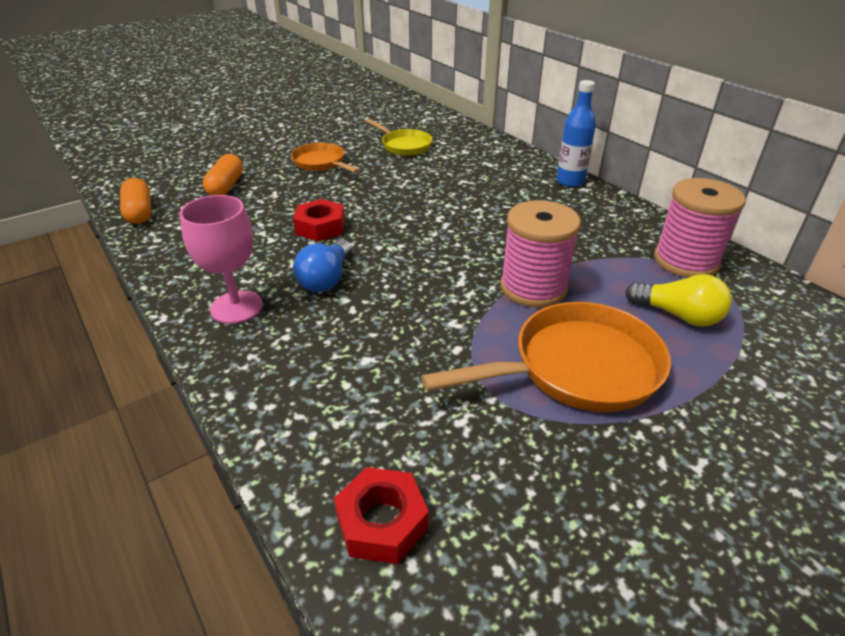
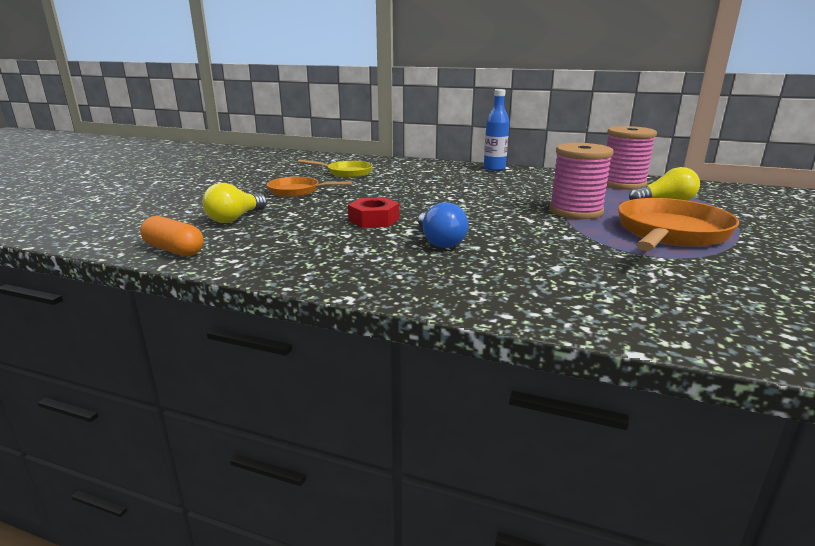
camera: 35 degrees left, 15 degrees down
(226, 186) = (235, 218): orange capsule -> yellow light bulb
(236, 307) = (403, 273): pink goblet -> none
(382, 522) = (735, 327): red nut -> none

